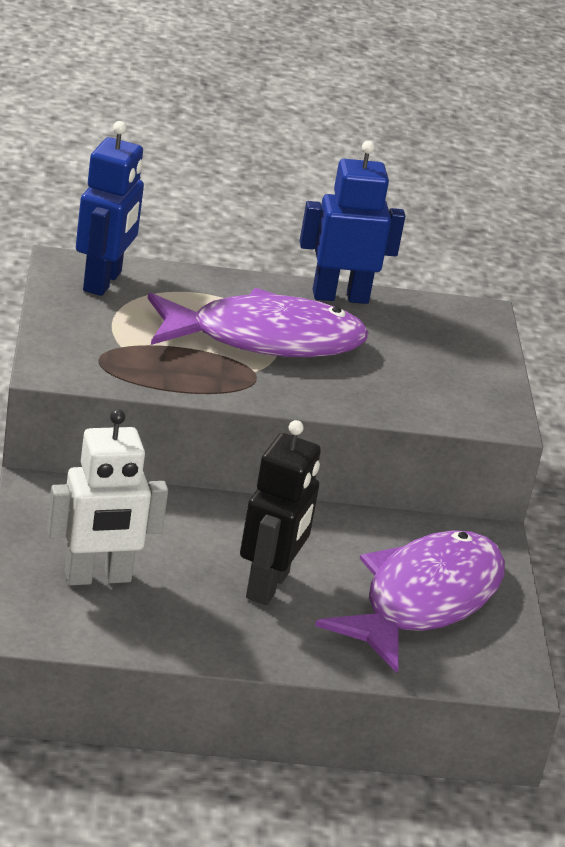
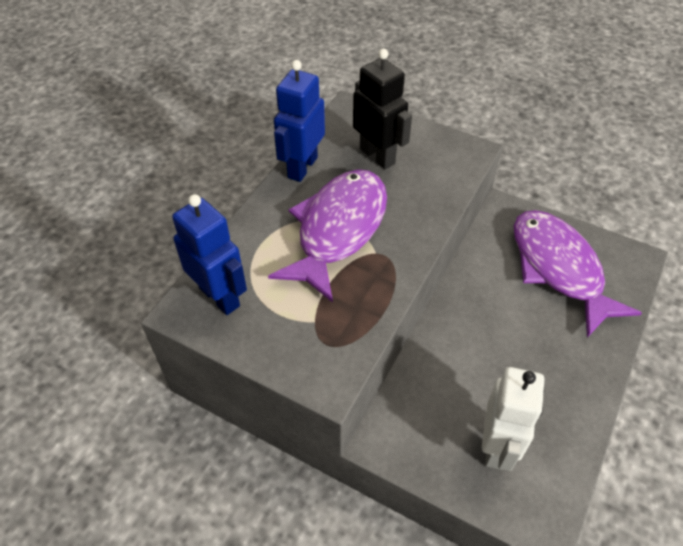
camera: 55 degrees left, 20 degrees up
(268, 586) = (527, 344): black robot -> black robot (377, 156)

